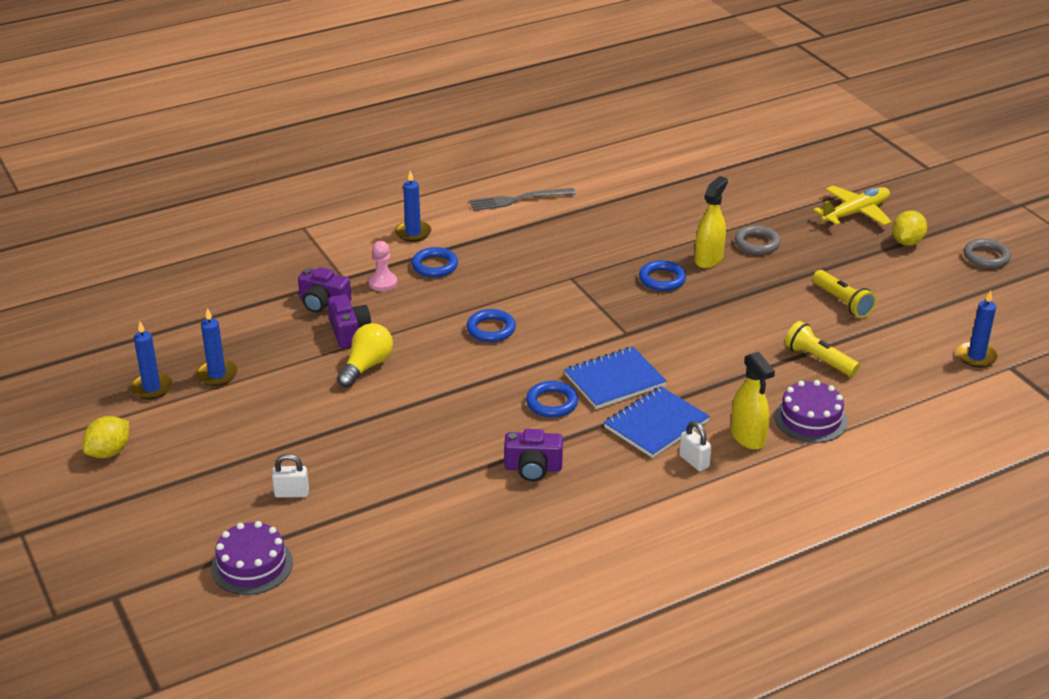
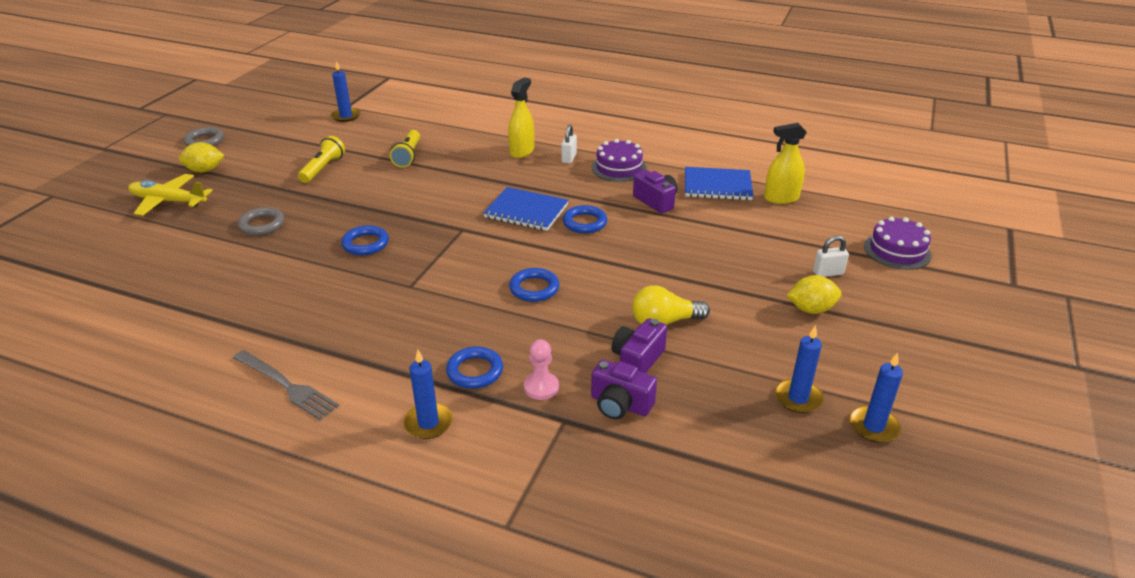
camera: 130 degrees left, 0 degrees up
(109, 452) = (958, 388): yellow lemon -> yellow lemon (811, 309)
(291, 493) = (828, 273): white padlock -> white padlock turned 60 degrees counterclockwise
(323, 303) = (620, 404): purple camera -> purple camera turned 135 degrees clockwise
(656, 424) = (552, 180): blue notebook -> blue notebook (717, 186)
(708, 259) = (310, 236): yellow spray bottle -> yellow spray bottle (781, 198)
(810, 419) = (477, 140): purple cake -> purple cake (619, 168)

